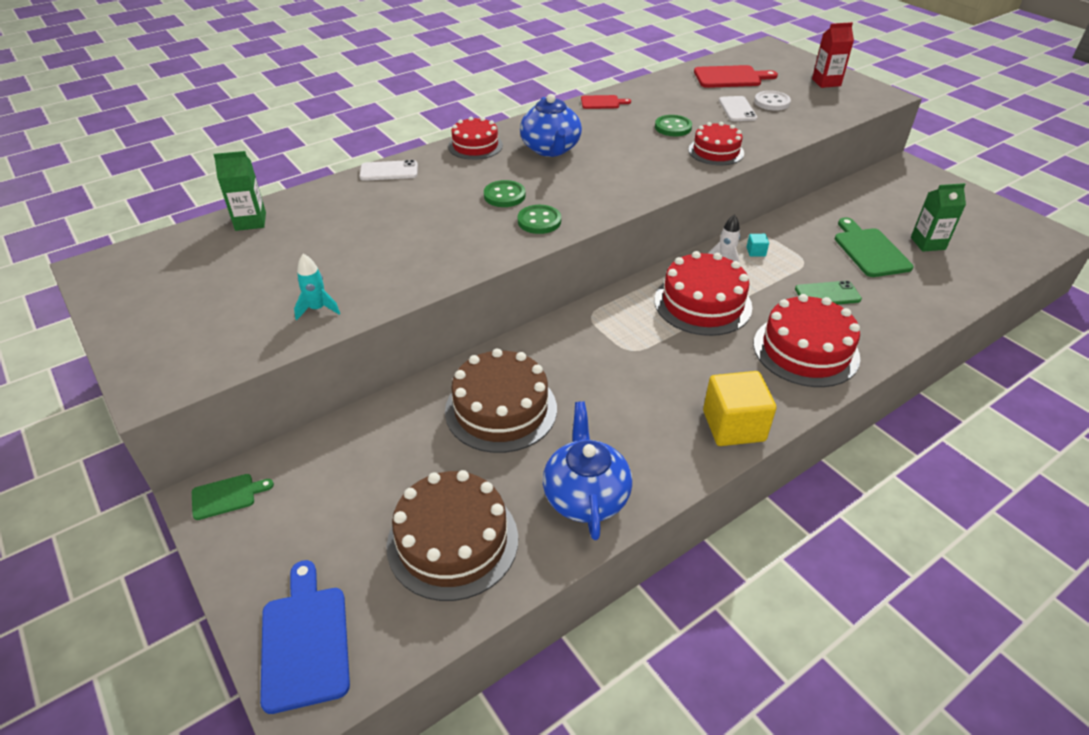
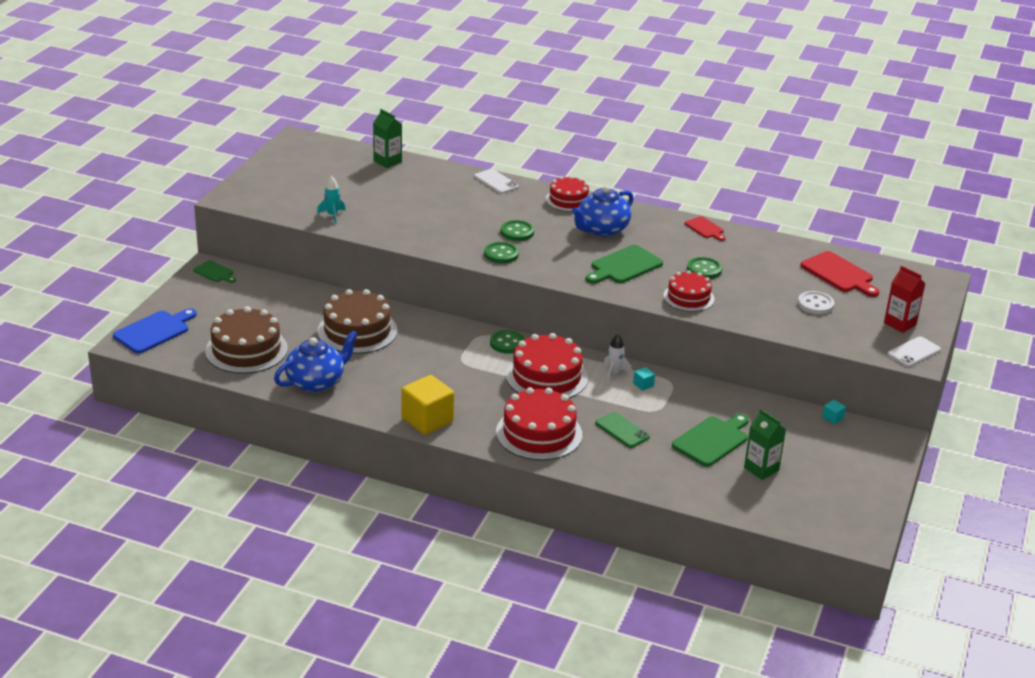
camera: 55 degrees right, 10 degrees down
(621, 304) = (507, 343): none -> green button
(630, 162) = (624, 266): none -> green cutting board
(737, 109) = (778, 291): white phone -> white phone (913, 352)
(864, 181) = (832, 418): none -> turquoise cube

